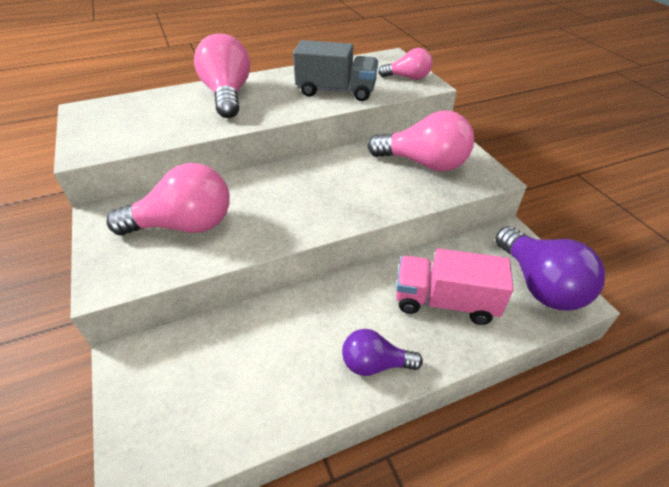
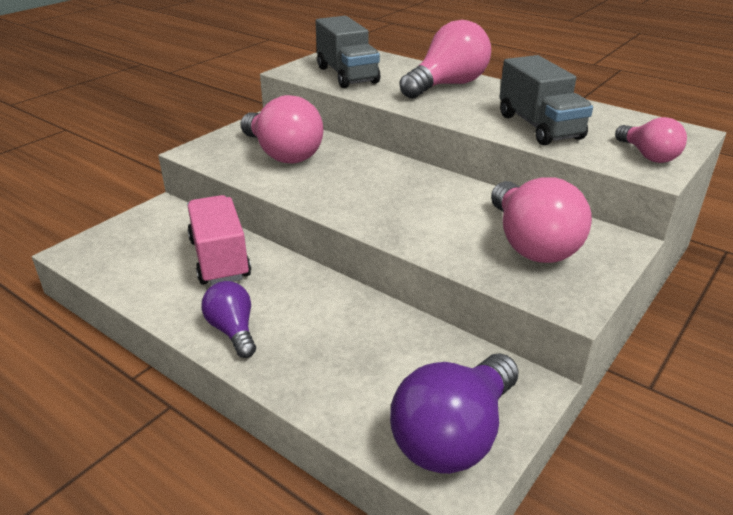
camera: 60 degrees right, 10 degrees down
(140, 128) = (347, 75): none -> grey truck
(445, 302) = (352, 356): pink truck -> pink truck (219, 259)

